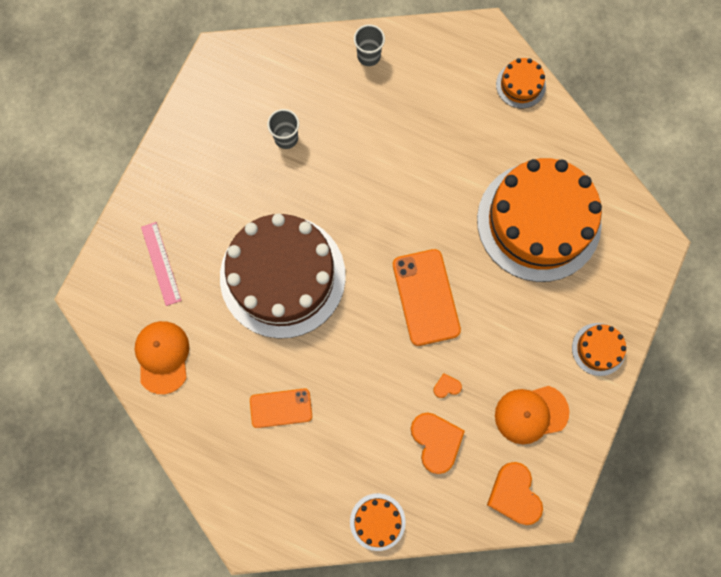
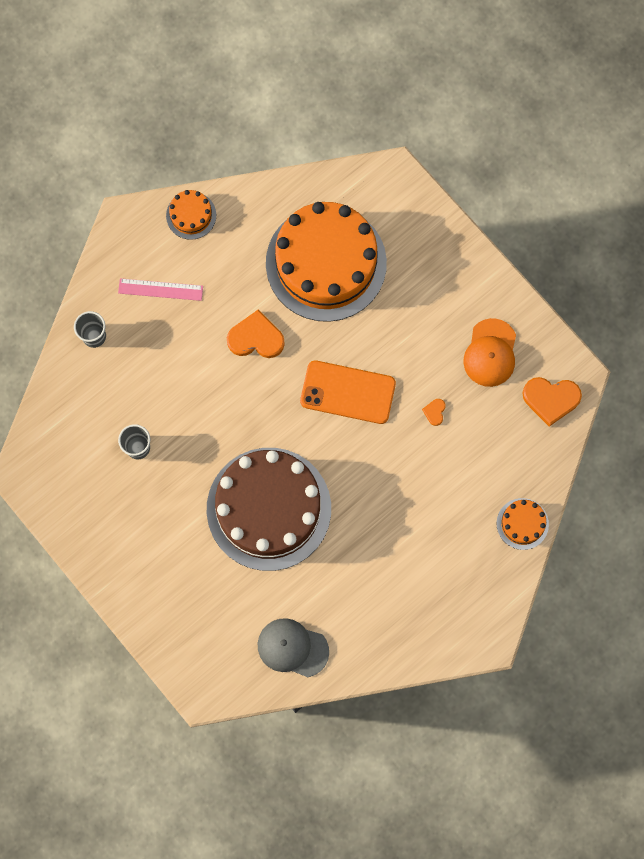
camera: 65 degrees left, 0 degrees up
(161, 263) = (204, 613): pink ruler -> pink ruler (160, 289)
(162, 357) = (292, 648): orange cap -> grey cap
(281, 408) = (387, 562): orange phone -> none
(436, 441) = (477, 443): orange heart -> orange heart (256, 338)
(598, 349) = (461, 270): orange cake -> none

